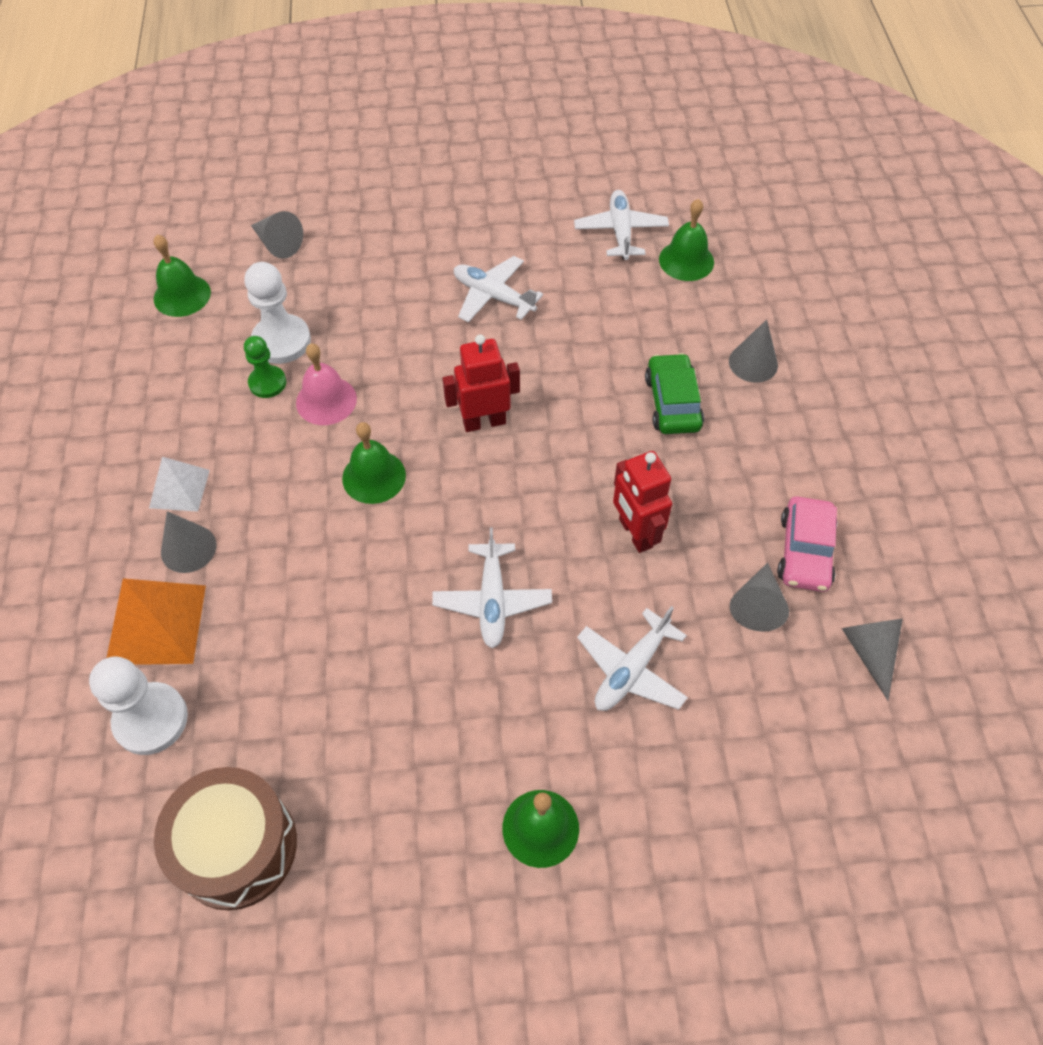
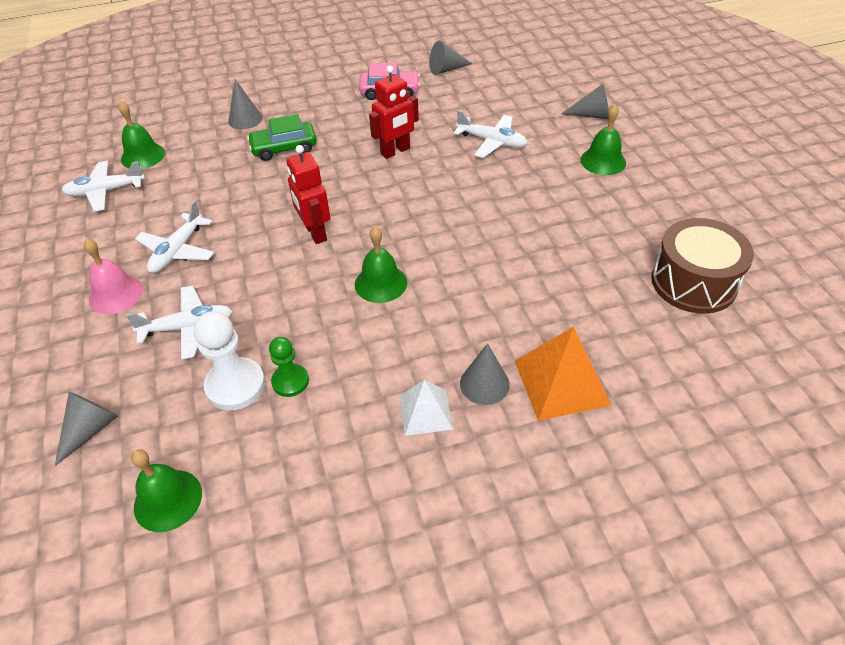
camera: 100 degrees left, 10 degrees down
(151, 719) = (638, 357): white pawn -> none
(326, 400) = (306, 332): pink bell -> pink bell (116, 294)
(492, 600) = (467, 203): white plane -> white plane (188, 328)
(757, 605) = (431, 104): grey cone -> grey cone (592, 115)

